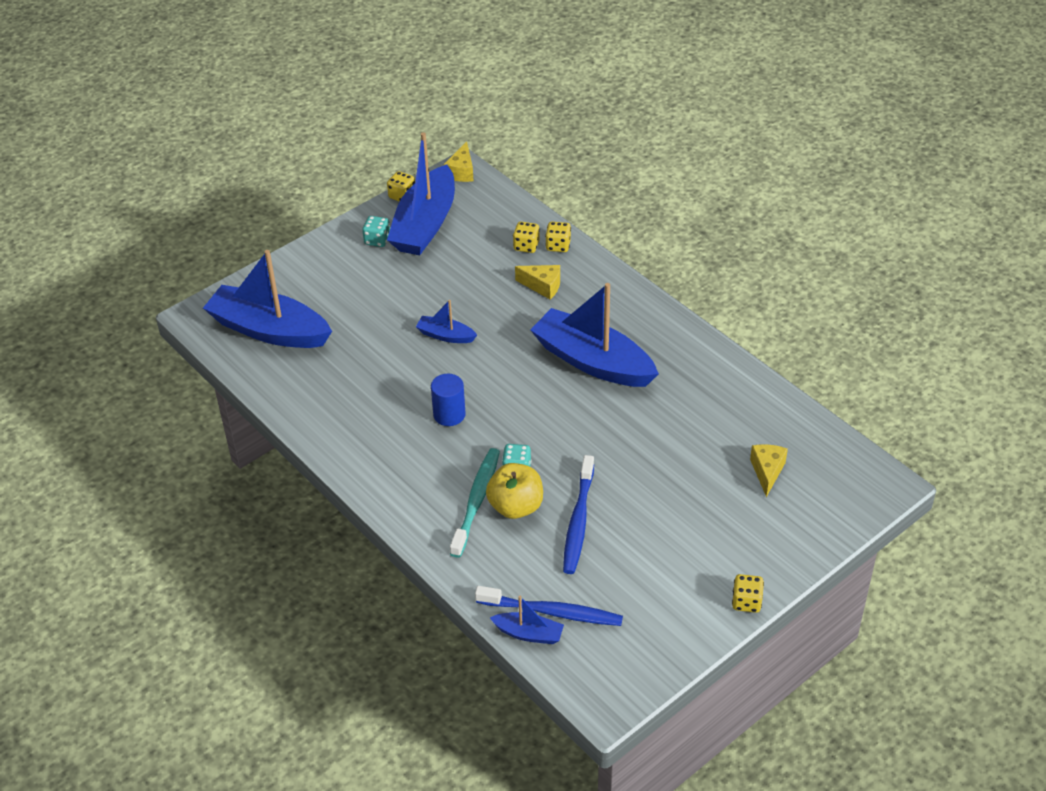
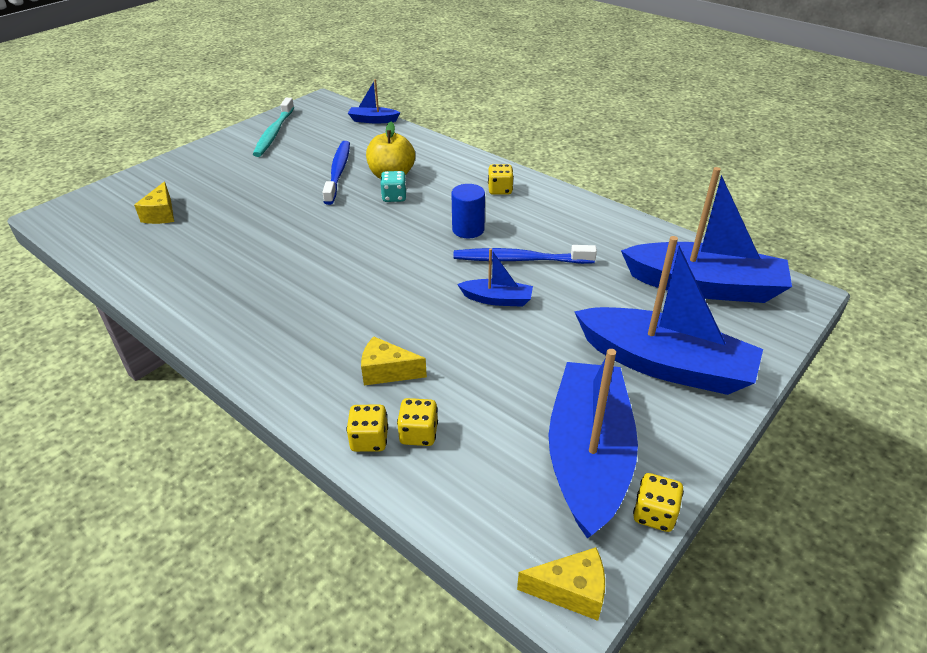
camera: 170 degrees right, 5 degrees down
(377, 240) = (647, 419): turquoise dice -> none
(461, 172) = (571, 591): yellow cheese -> yellow cheese turned 90 degrees clockwise
(476, 501) = (425, 176): turquoise toothbrush -> turquoise toothbrush (274, 133)
(552, 612) = (357, 129): blue toothbrush -> blue toothbrush (520, 259)
(593, 361) = (321, 288): blue boat -> blue boat (664, 364)
(746, 602) = (212, 144): yellow dice -> yellow dice (500, 190)

